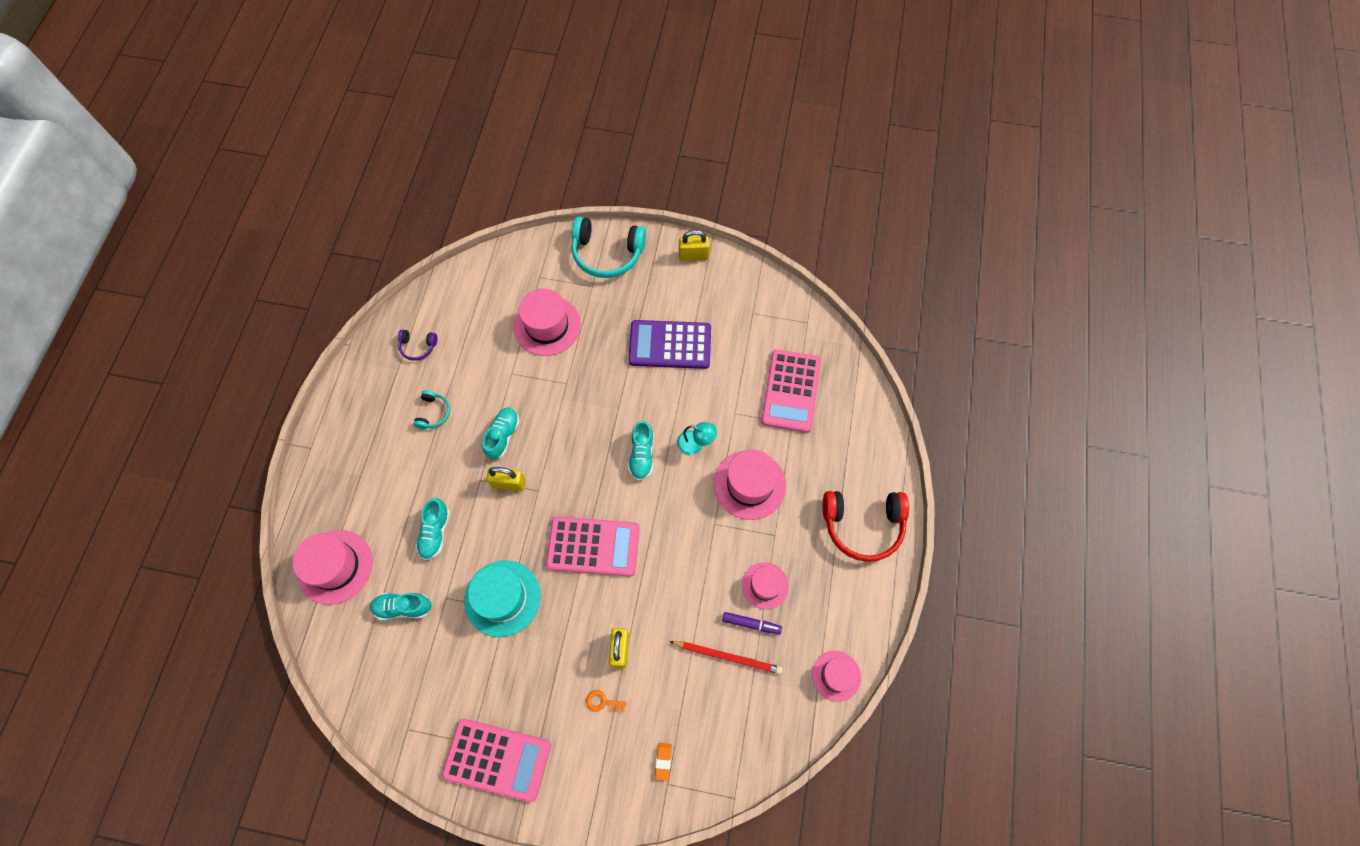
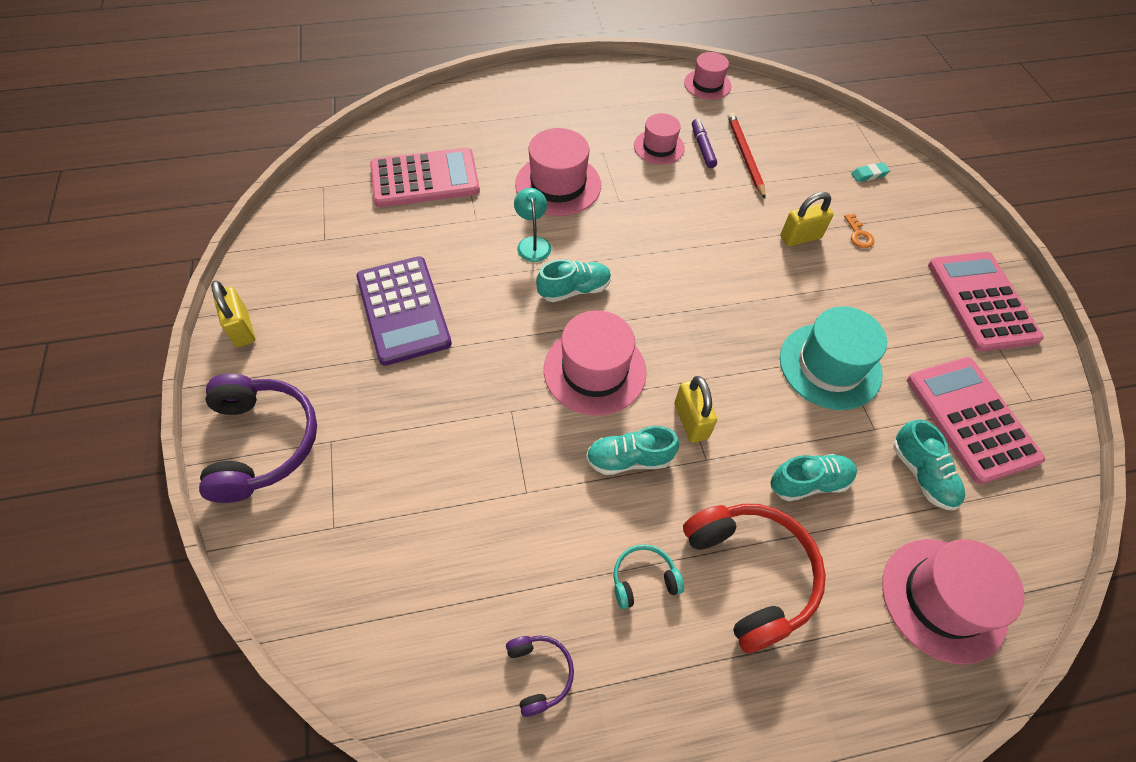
camera: 115 degrees left, 10 degrees down
(547, 326) = (424, 476): pink hat -> pink hat (595, 370)
(593, 546) = (711, 298): pink calculator -> pink calculator (971, 419)
(607, 254) = (263, 443): turquoise headphones -> purple headphones
(663, 761) = (869, 174): orange eraser -> turquoise eraser
(863, 526) = (555, 95): red headphones -> red headphones (751, 574)

